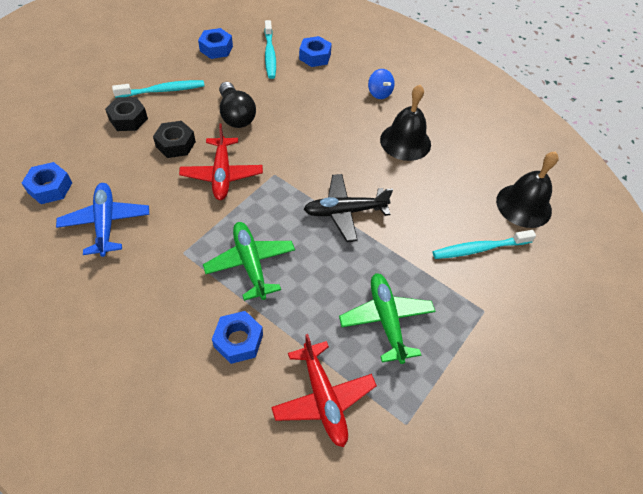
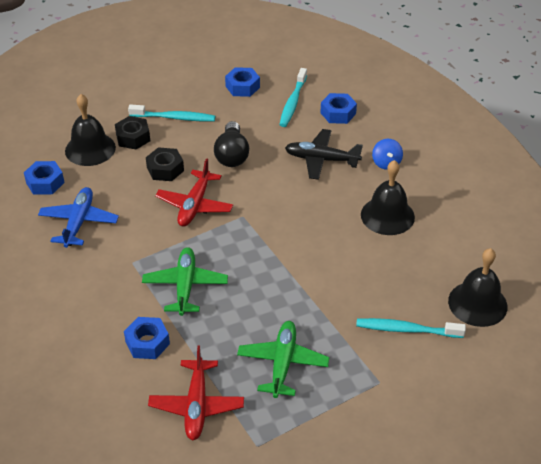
camera: 25 degrees right, 10 degrees down
(87, 140) = (90, 149): none -> black bell
(344, 212) = (292, 265): black plane -> black plane (321, 159)

